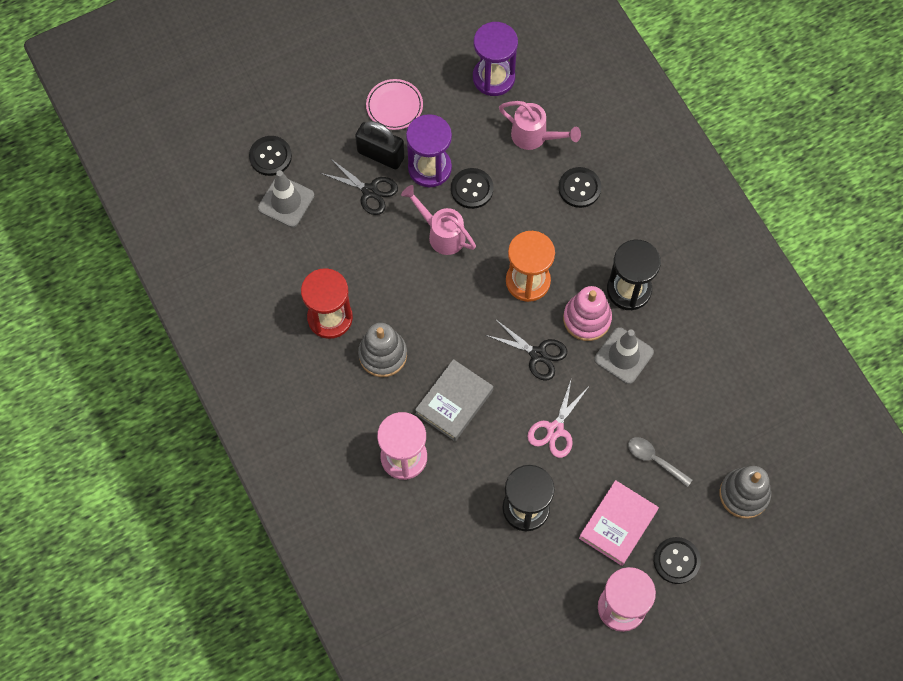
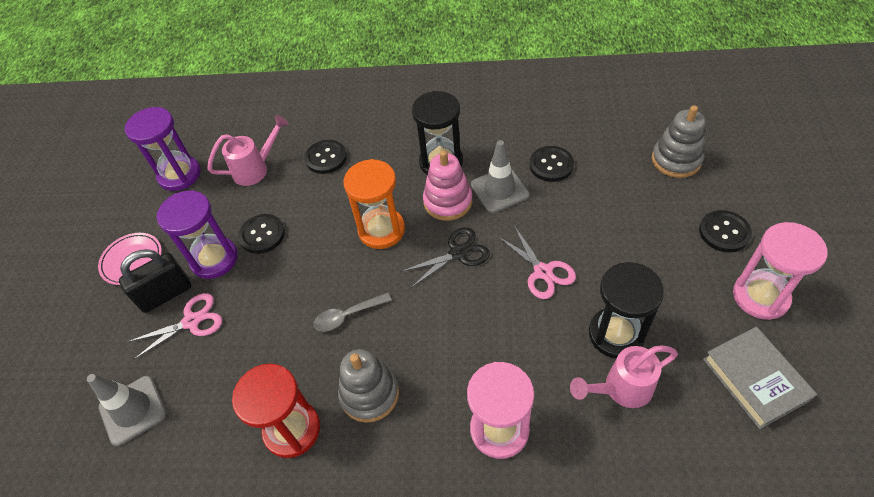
camera: 55 degrees left, 15 degrees down
(270, 156) = (73, 401): black button -> black button (551, 165)
(370, 191) = (192, 321): black scissors -> pink scissors
(441, 233) = (284, 279): pink watering can -> pink watering can (621, 389)
(454, 402) = (464, 348): grey book -> grey book (754, 379)
(618, 524) = (667, 262): pink book -> none
(654, 460) = (613, 208): grey spoon -> grey spoon (347, 316)

